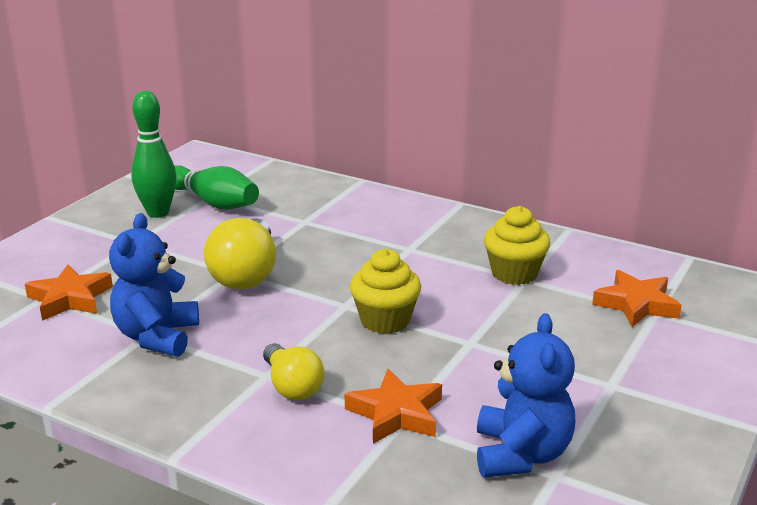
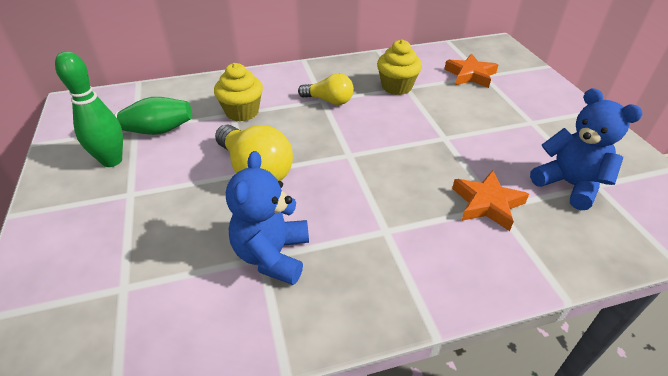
camera: 45 degrees left, 15 degrees up
(70, 298) = (150, 272): orange star -> none
(157, 337) = (272, 255): blue teddy bear -> blue teddy bear turned 45 degrees clockwise
(292, 386) = (412, 227): yellow light bulb -> yellow light bulb (329, 101)
(385, 320) = (385, 151): yellow cupcake -> yellow cupcake (242, 112)

